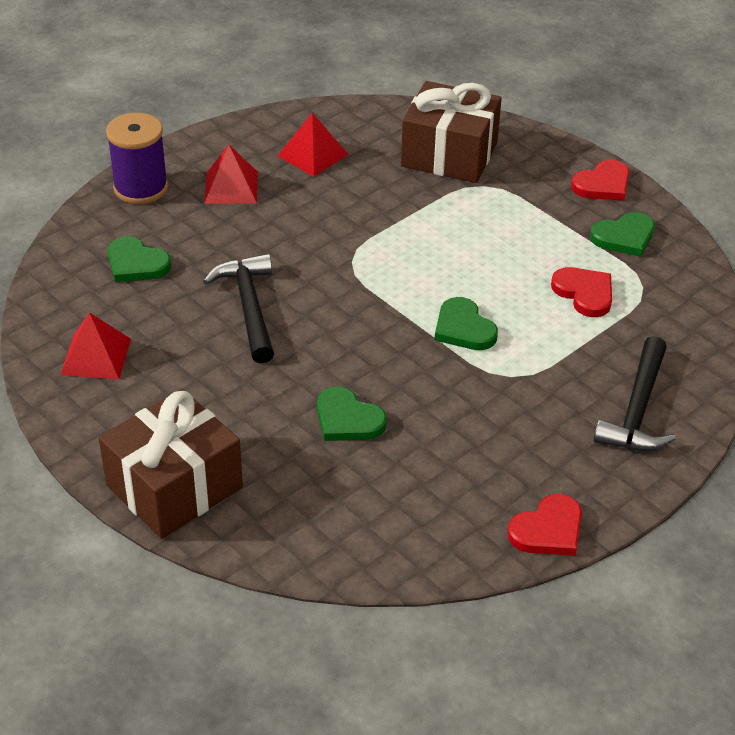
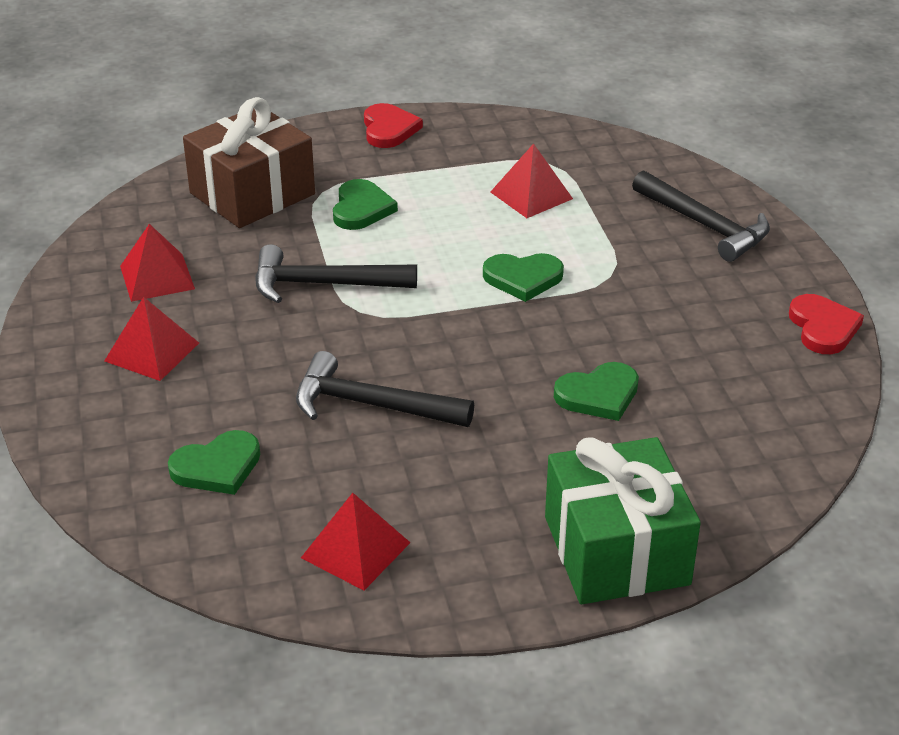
camera: 60 degrees left, 5 degrees down
(141, 188) = (78, 420): purple spool -> none
(174, 486) = (616, 550): brown gift -> green gift
(369, 231) = (324, 284): none -> black hammer
(584, 293) = (531, 195): red heart -> red pyramid
(624, 237) = (473, 146): green heart -> green heart (361, 208)

